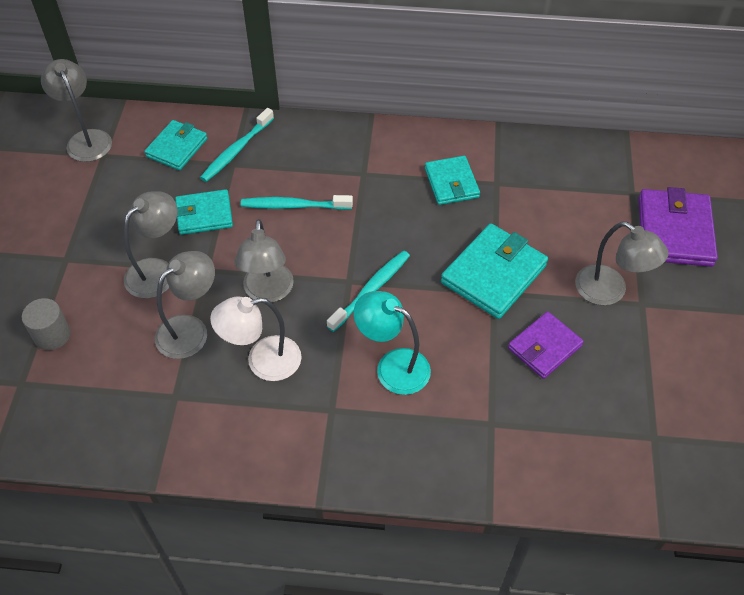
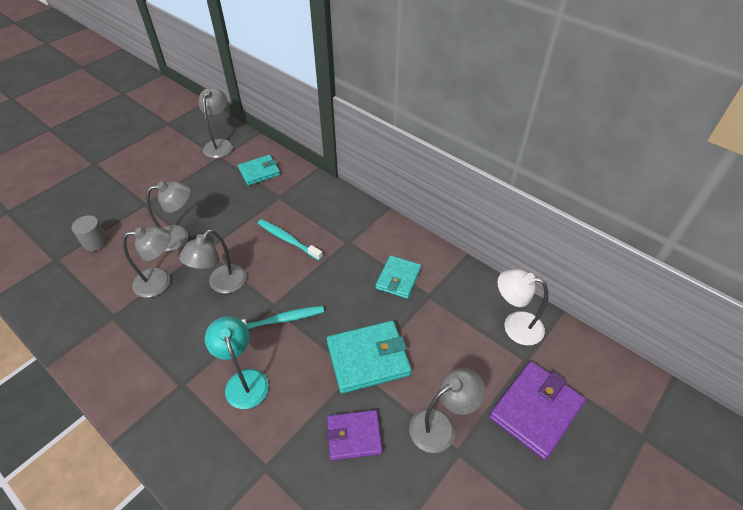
camera: 35 degrees right, 5 degrees down
(204, 215) = (235, 218): turquoise wallet -> none
(236, 150) = (289, 189): turquoise toothbrush -> none
(262, 361) = (176, 326): white lamp -> white lamp (514, 325)
(609, 291) = (441, 425): grey lamp -> grey lamp turned 105 degrees counterclockwise

